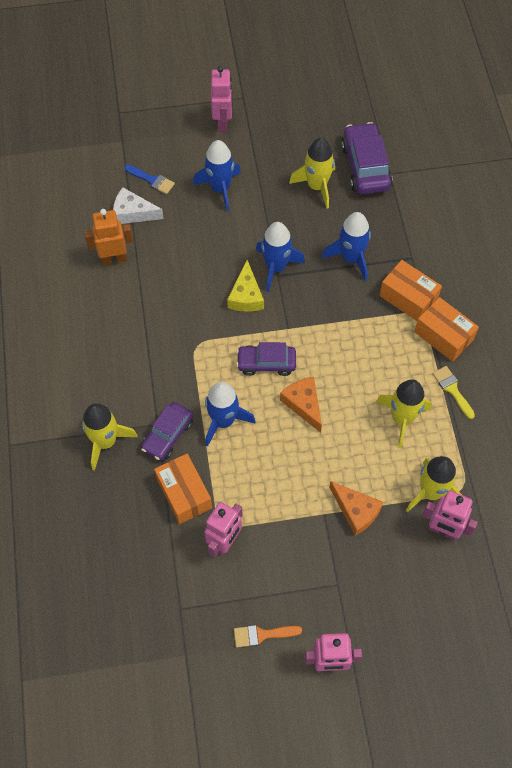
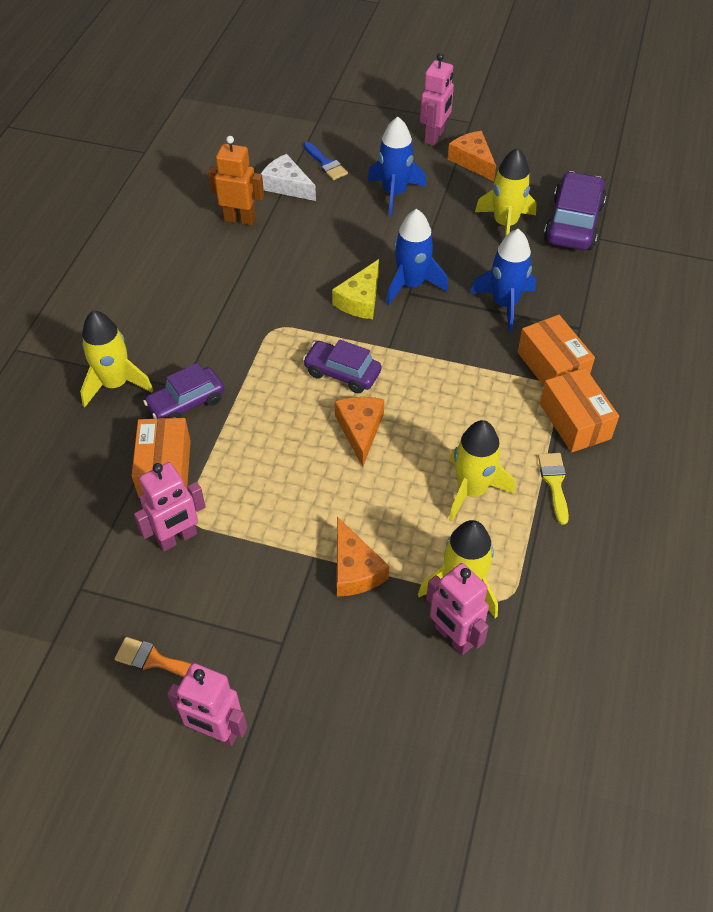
camera: 25 degrees right, 10 degrees down
(223, 421) = (257, 412): blue rocket -> none
(264, 136) = (472, 161): none -> orange cheese

